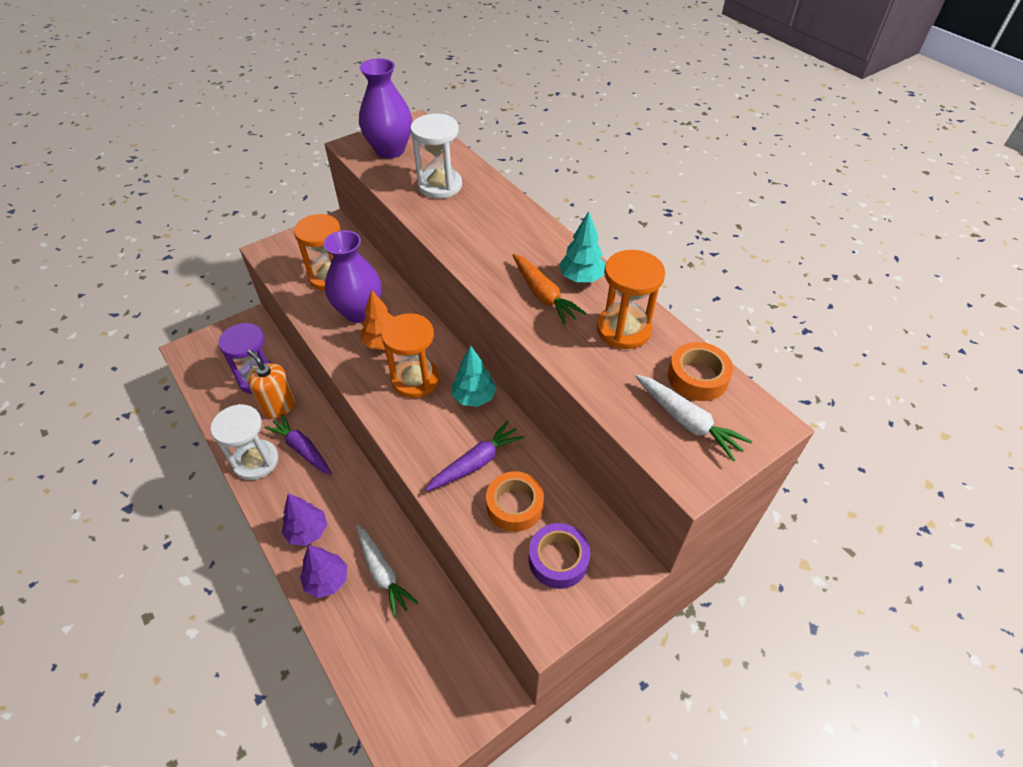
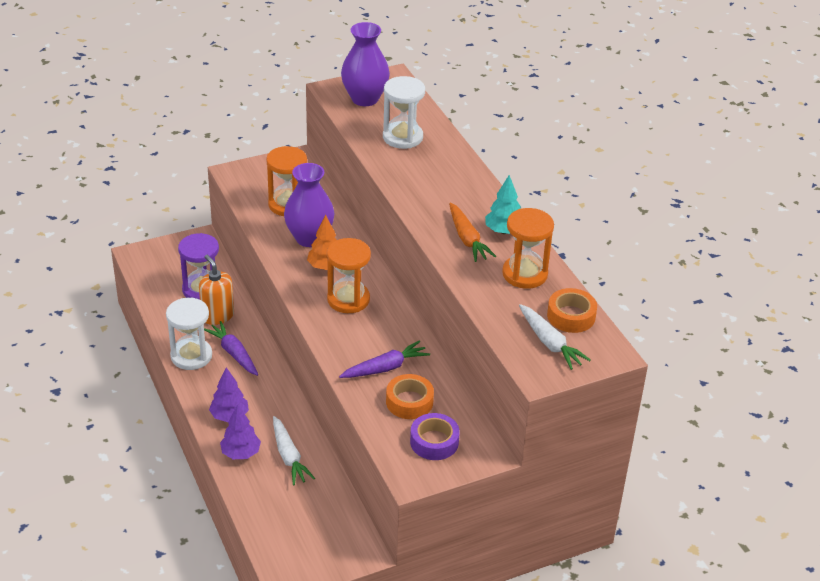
camera: 10 degrees right, 10 degrees down
(474, 397) = (396, 321): turquoise tree -> none

